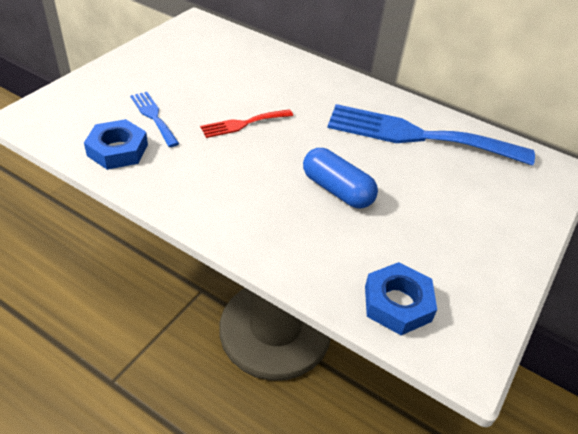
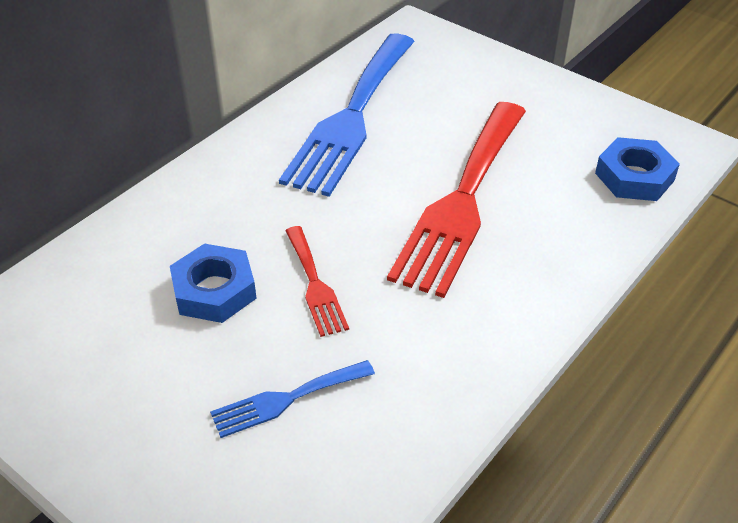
camera: 80 degrees left, 0 degrees up
(117, 150) = (379, 443): blue nut -> blue nut (214, 290)
(337, 190) = (462, 201): blue capsule -> red fork

